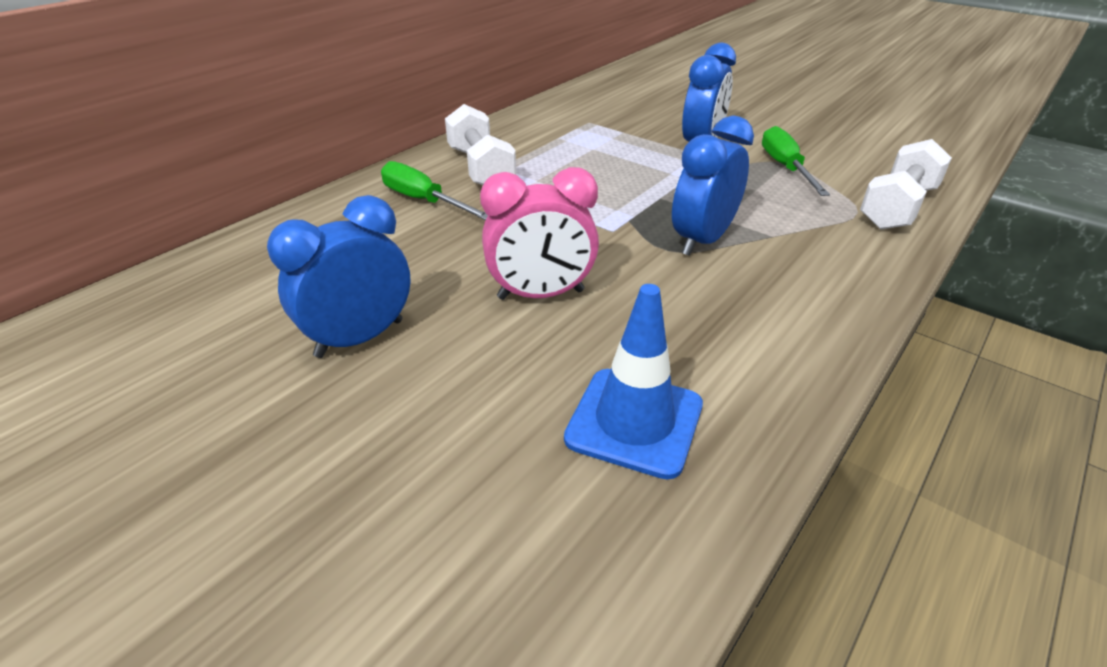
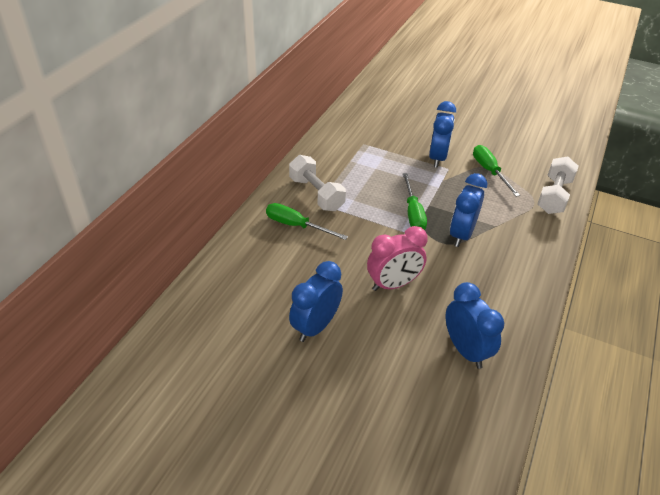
camera: 15 degrees left, 5 degrees up
(627, 205) = (413, 213): none -> green screwdriver
(634, 422) = (466, 350): blue traffic cone -> blue clock

